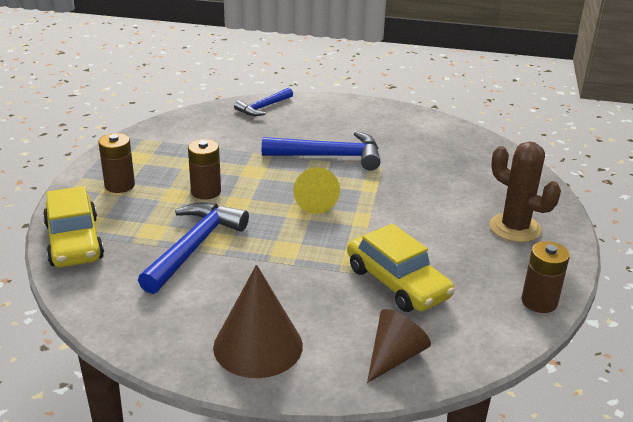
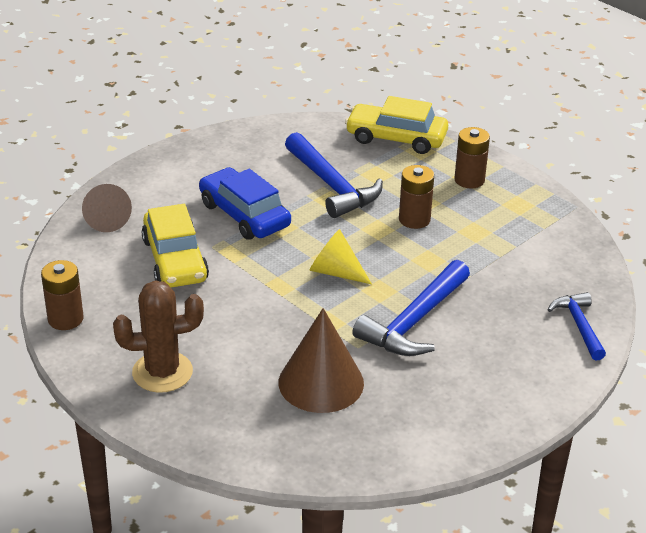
camera: 125 degrees right, 5 degrees up
(258, 346) = (186, 171): brown cone -> brown cone (321, 382)
(291, 275) = (244, 215): none -> blue car
(397, 282) = (175, 260): yellow car -> yellow car turned 105 degrees counterclockwise

